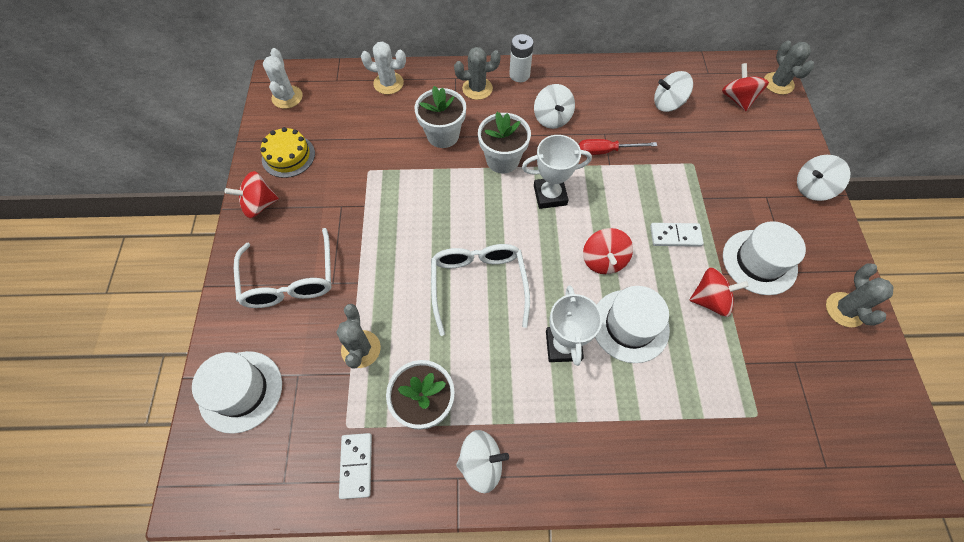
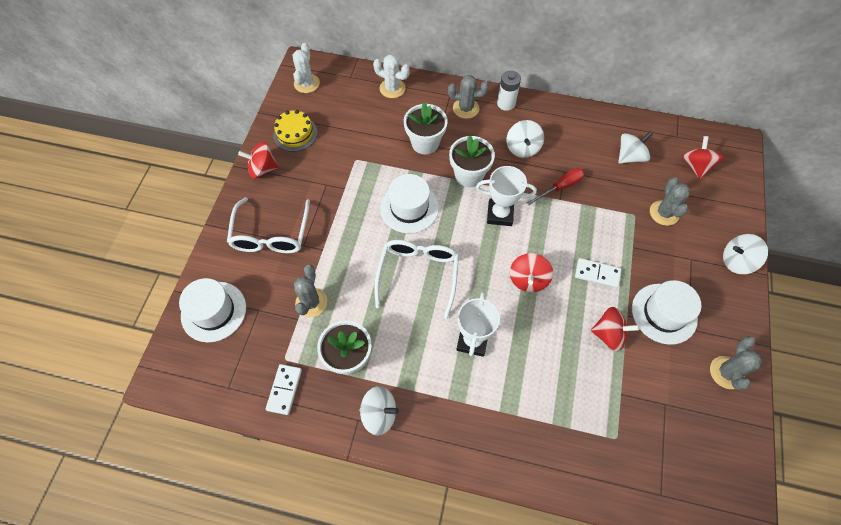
camera: 15 degrees right, 0 degrees up
(606, 151) = (560, 187): red screwdriver -> red screwdriver turned 135 degrees clockwise
(630, 325) = (533, 338): white hat -> white hat (409, 208)
(667, 103) = (630, 156): white spinning top -> white spinning top turned 135 degrees clockwise
(778, 83) = (740, 160): grey cactus -> grey cactus (664, 213)

